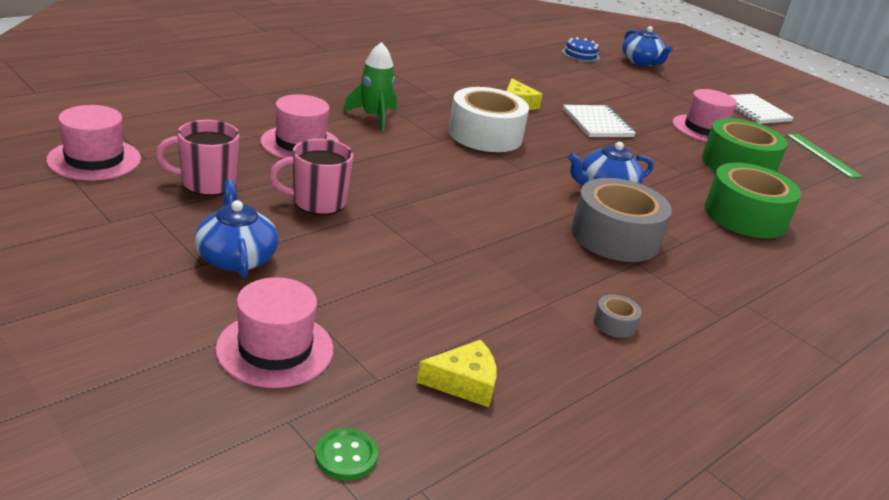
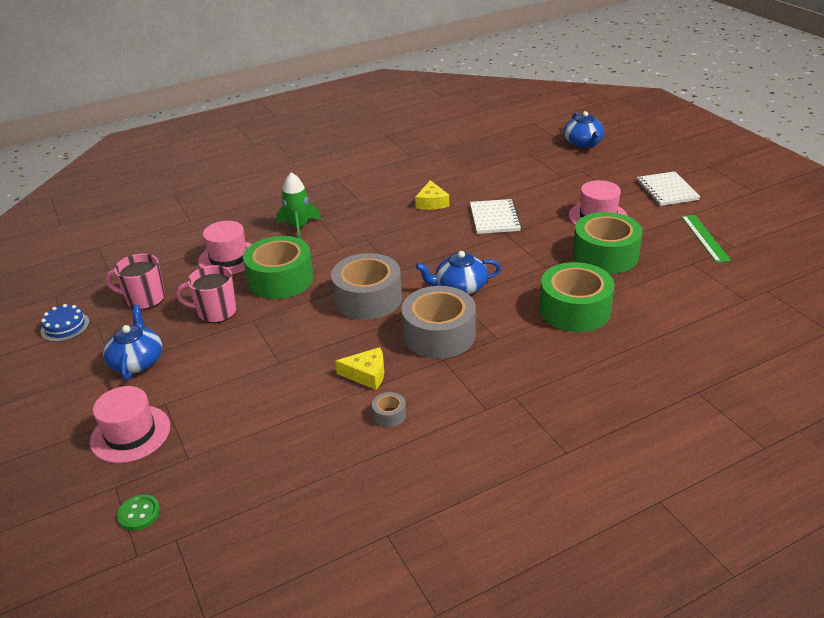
camera: 20 degrees right, 5 degrees up
(94, 159) = (77, 282): pink hat -> none
(383, 170) = (281, 279): none -> green tape
(464, 382) = (246, 462): yellow cheese -> yellow cheese (367, 374)
(485, 135) = (384, 238): white tape -> none
(506, 196) = (368, 299): none -> grey tape
(580, 55) = (525, 141): blue cake -> blue cake (65, 327)

